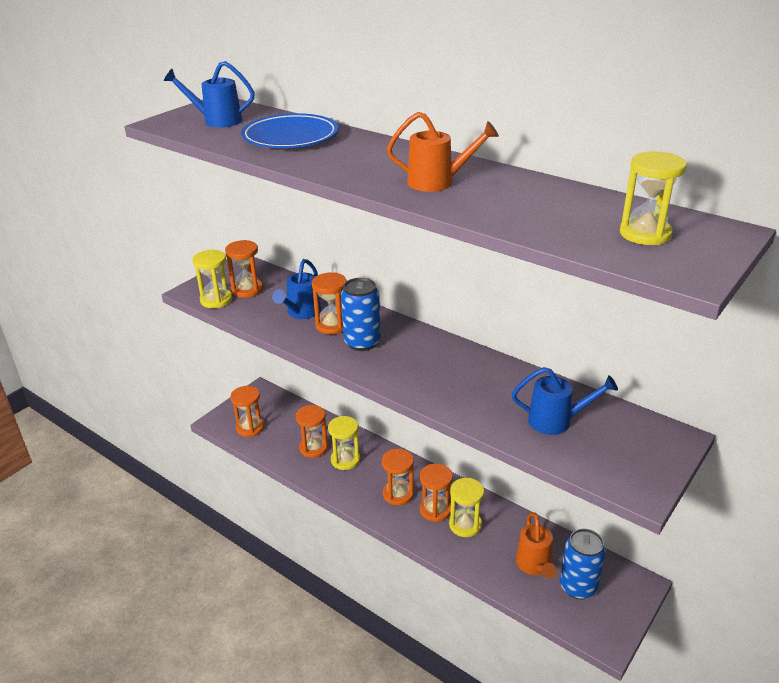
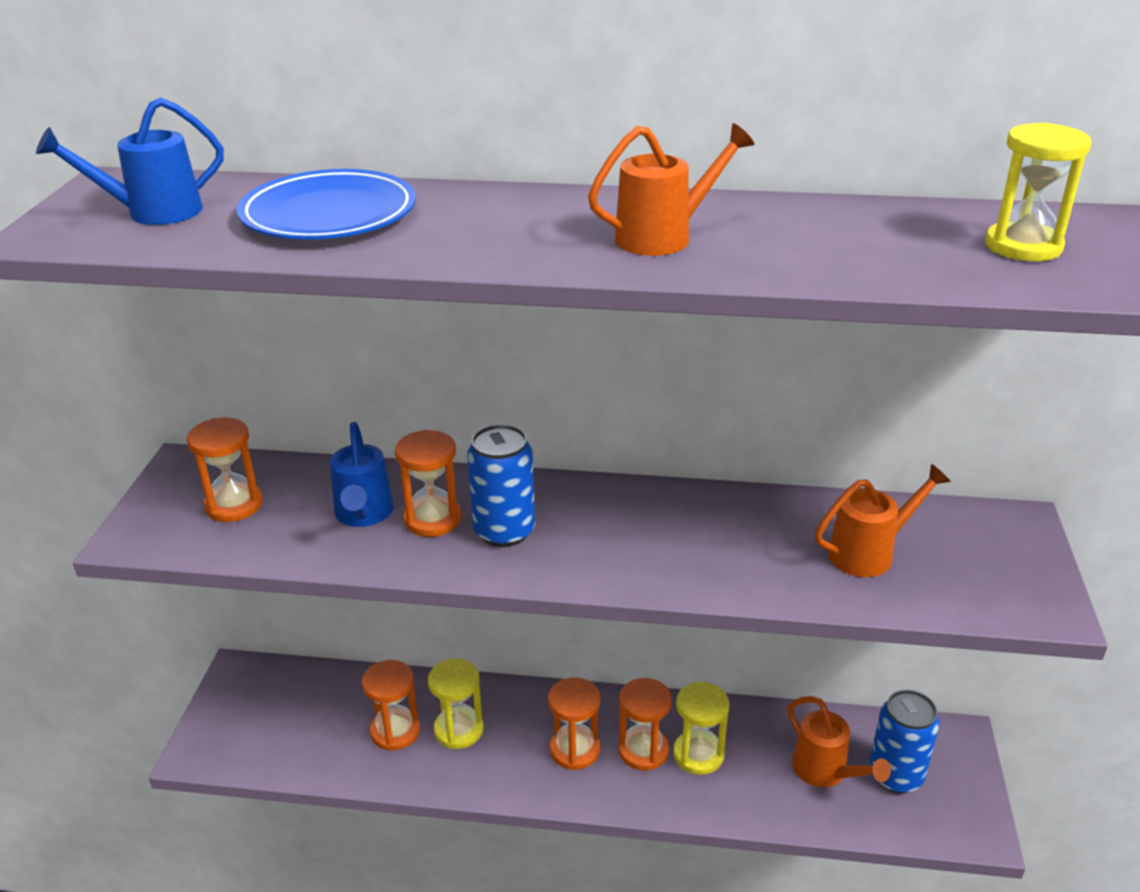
camera: 30 degrees left, 0 degrees up
(216, 300) = (192, 540): yellow hourglass -> none
(250, 427) = (264, 740): orange hourglass -> none
(556, 421) = (869, 553): blue watering can -> orange watering can

